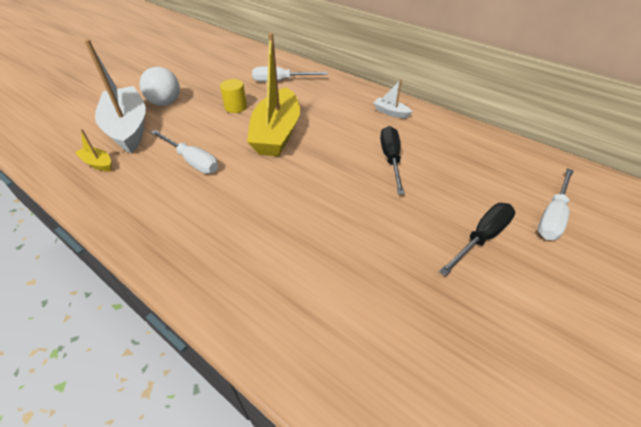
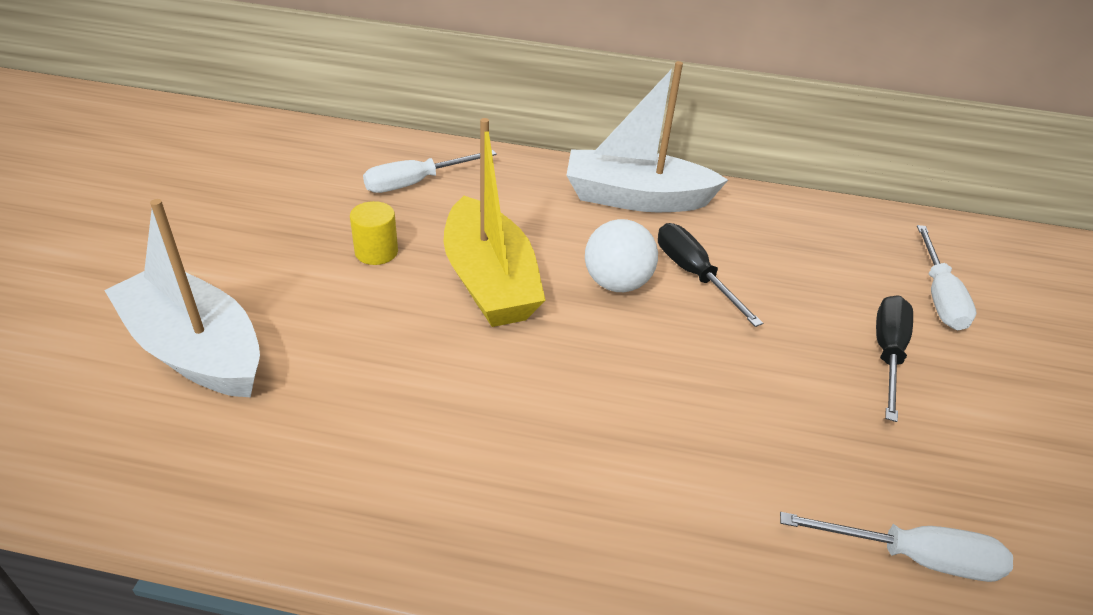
camera: 30 degrees left, 5 degrees down
(98, 163) = (197, 439): yellow boat -> none
(165, 103) = (228, 278): white ball -> white ball (617, 283)
(192, 161) = (384, 375): white screwdriver -> white screwdriver (913, 557)
(391, 112) = (635, 198): white boat -> white boat, size x2.36

